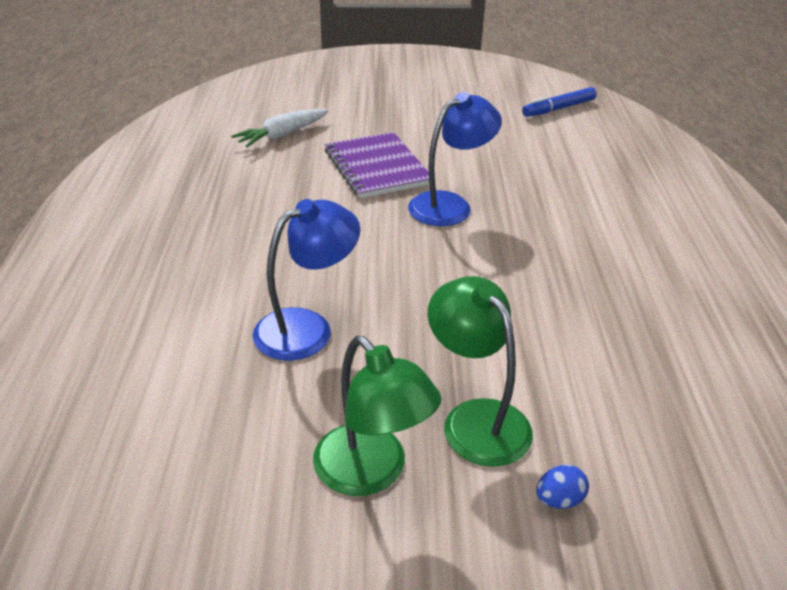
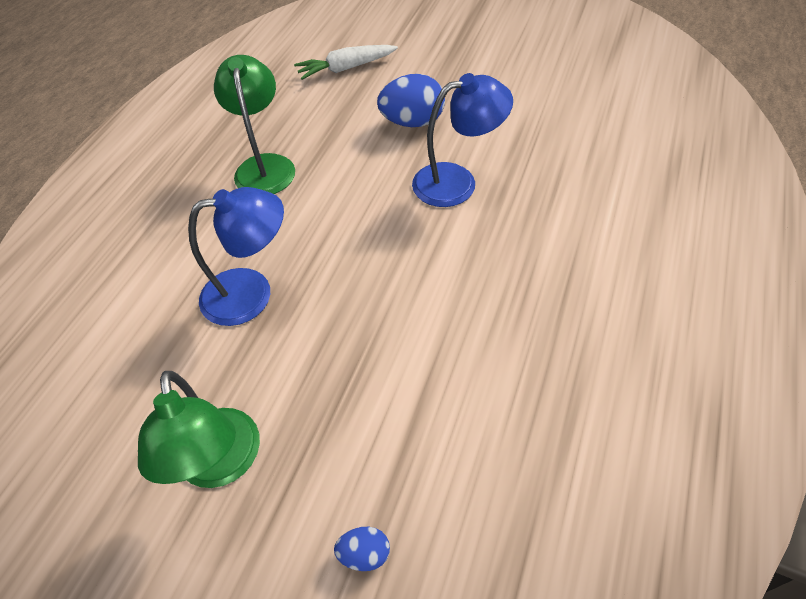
camera: 25 degrees right, 15 degrees up
(377, 167) = (412, 122): purple notebook -> blue egg
(476, 419) = (341, 438): green lamp -> green lamp (264, 166)
(558, 108) = (643, 78): blue marker -> none

